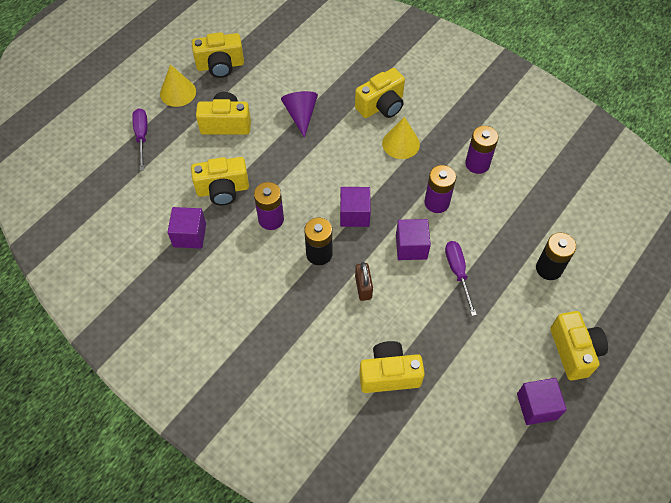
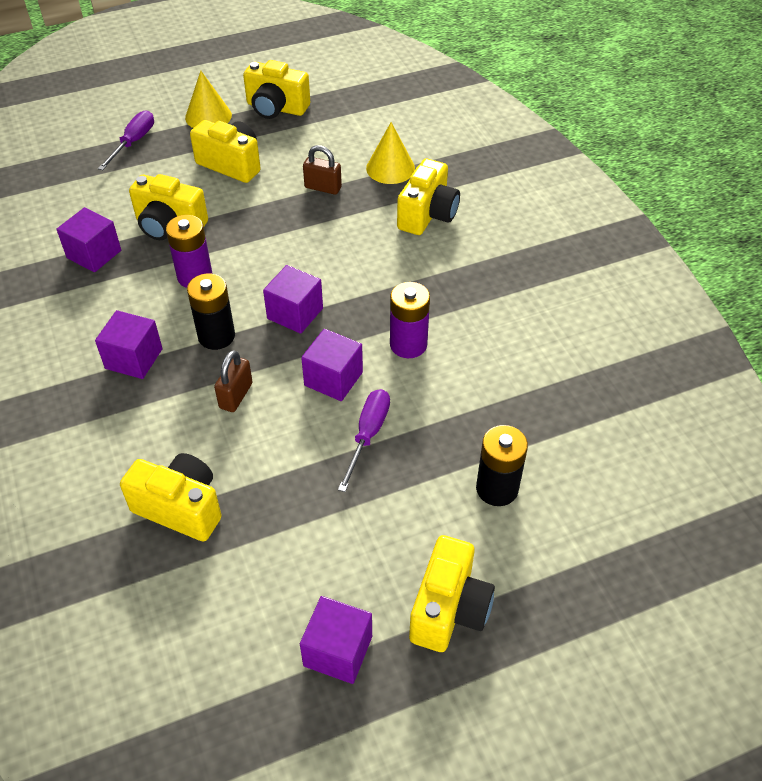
camera: 30 degrees right, 10 degrees down
(280, 295) = (134, 358): none -> purple cube
(301, 115) = (323, 187): purple cone -> brown padlock
(381, 106) = (427, 215): yellow camera -> yellow camera turned 60 degrees counterclockwise
(401, 143) = (417, 263): yellow cone -> yellow cone (390, 168)
(477, 164) = (498, 324): purple battery -> none

